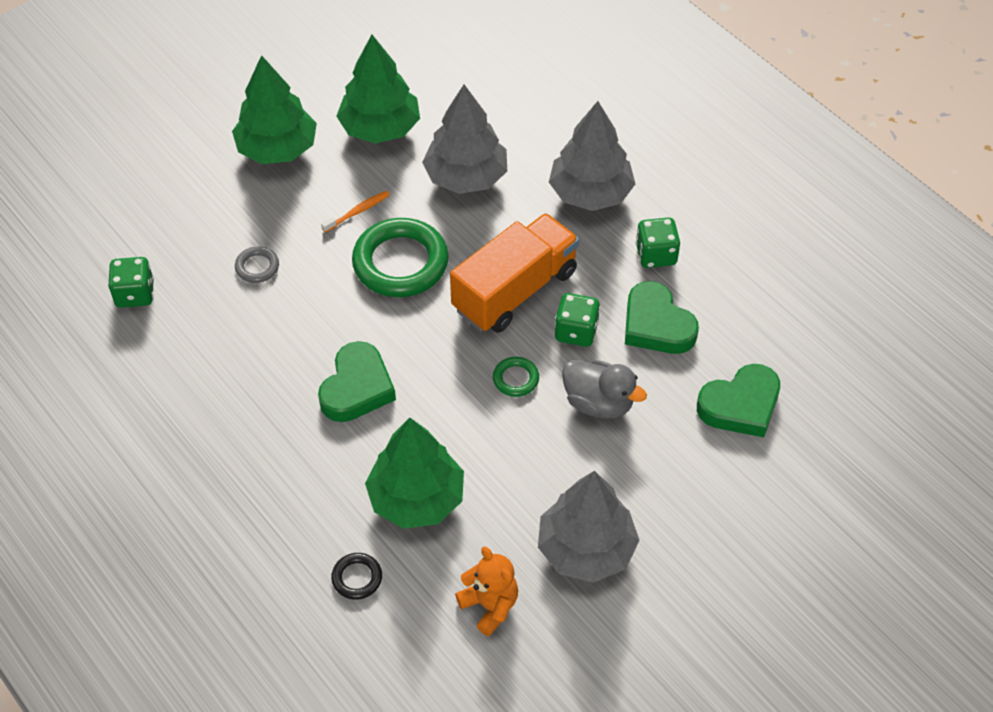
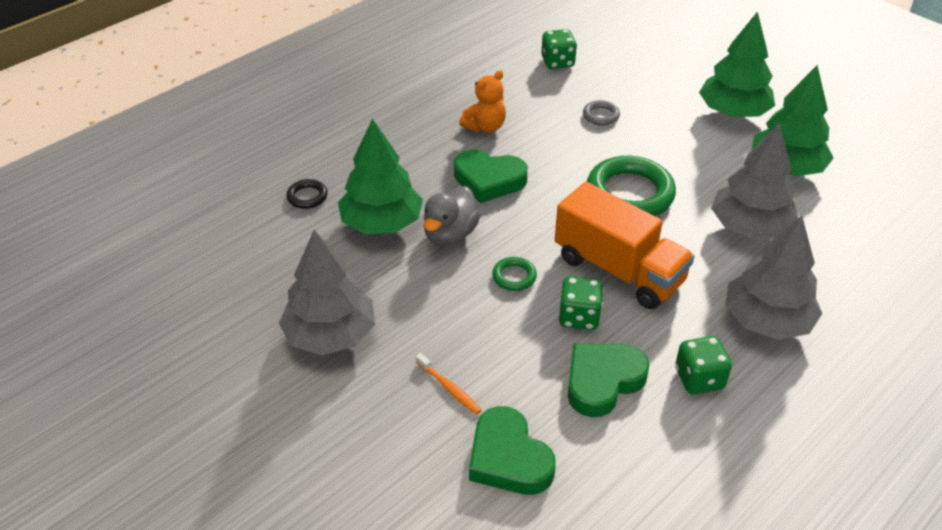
camera: 85 degrees right, 10 degrees down
(357, 212) = (679, 163): orange toothbrush -> orange toothbrush (449, 388)
(490, 605) = (277, 274): orange teddy bear -> orange teddy bear (485, 127)
(598, 403) = (495, 337): grey duck -> grey duck (450, 234)

